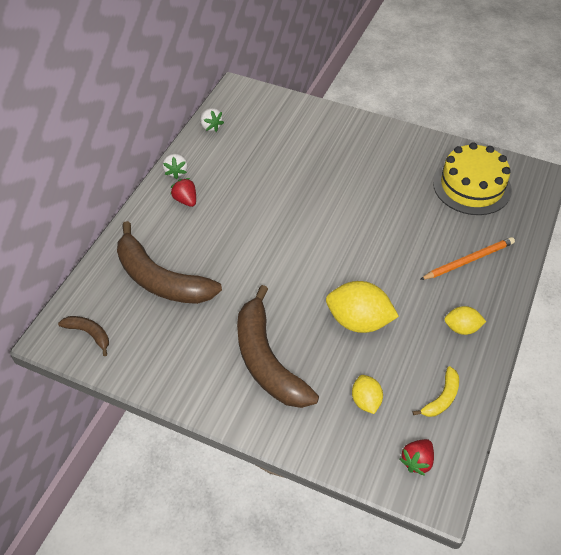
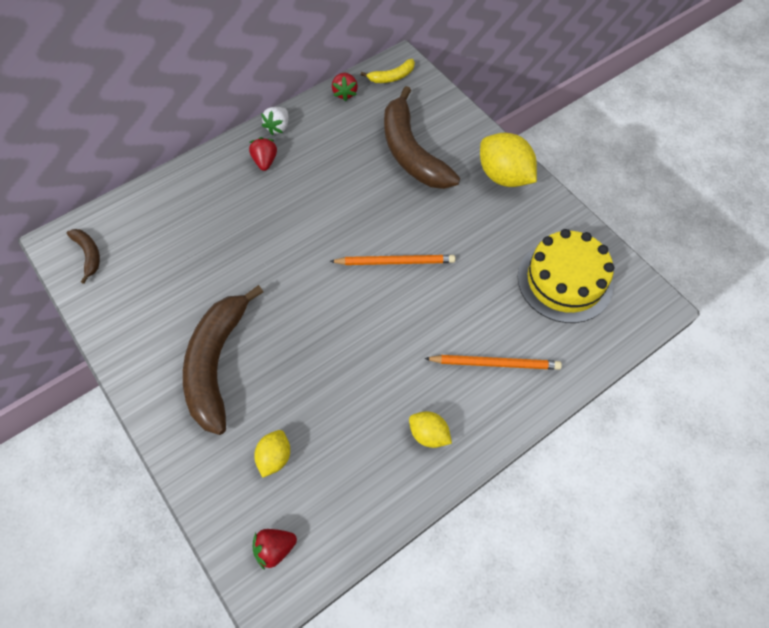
camera: 30 degrees right, 10 degrees up
(160, 279) = (185, 231): brown banana -> brown banana (411, 152)
(211, 126) = (345, 93): white strawberry -> red strawberry
(345, 226) = (395, 262): none -> orange pencil
(358, 321) = (331, 370): yellow lemon -> yellow lemon (504, 176)
(441, 398) = (349, 498): yellow banana -> yellow banana (392, 77)

